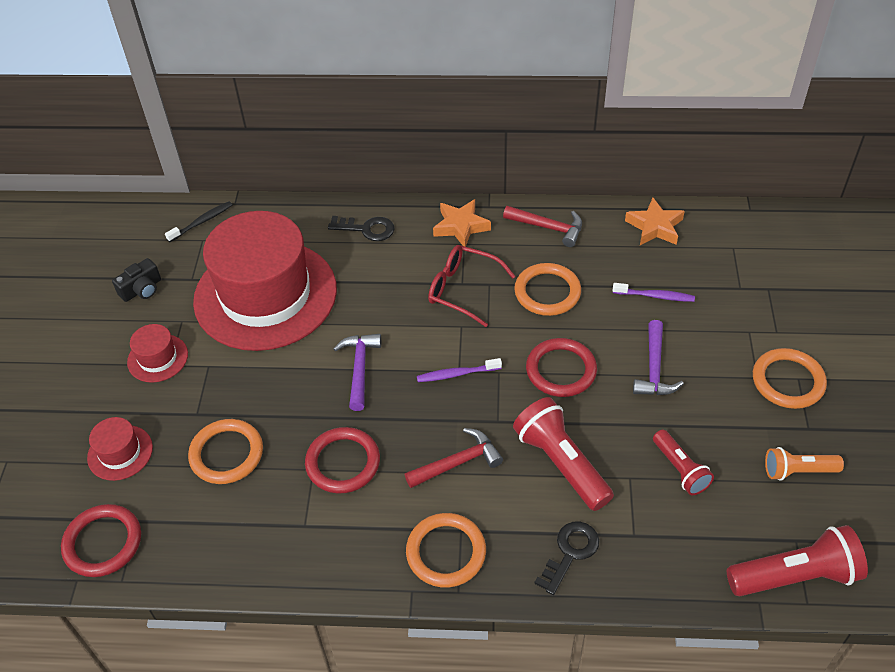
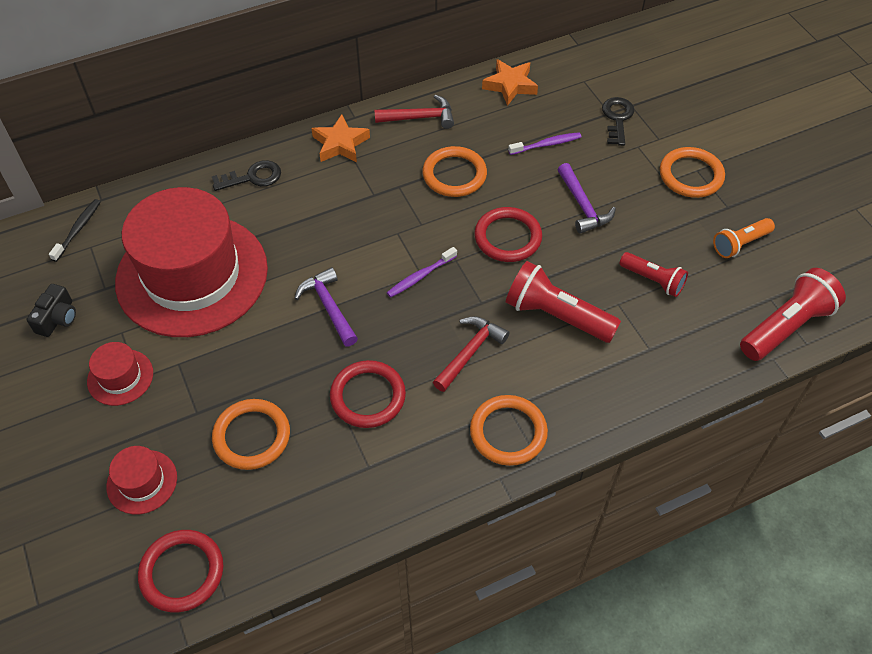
camera: 30 degrees left, 5 degrees up
(462, 289) = (378, 200): red glasses -> none
(570, 552) = (609, 386): black key -> black key (617, 118)

